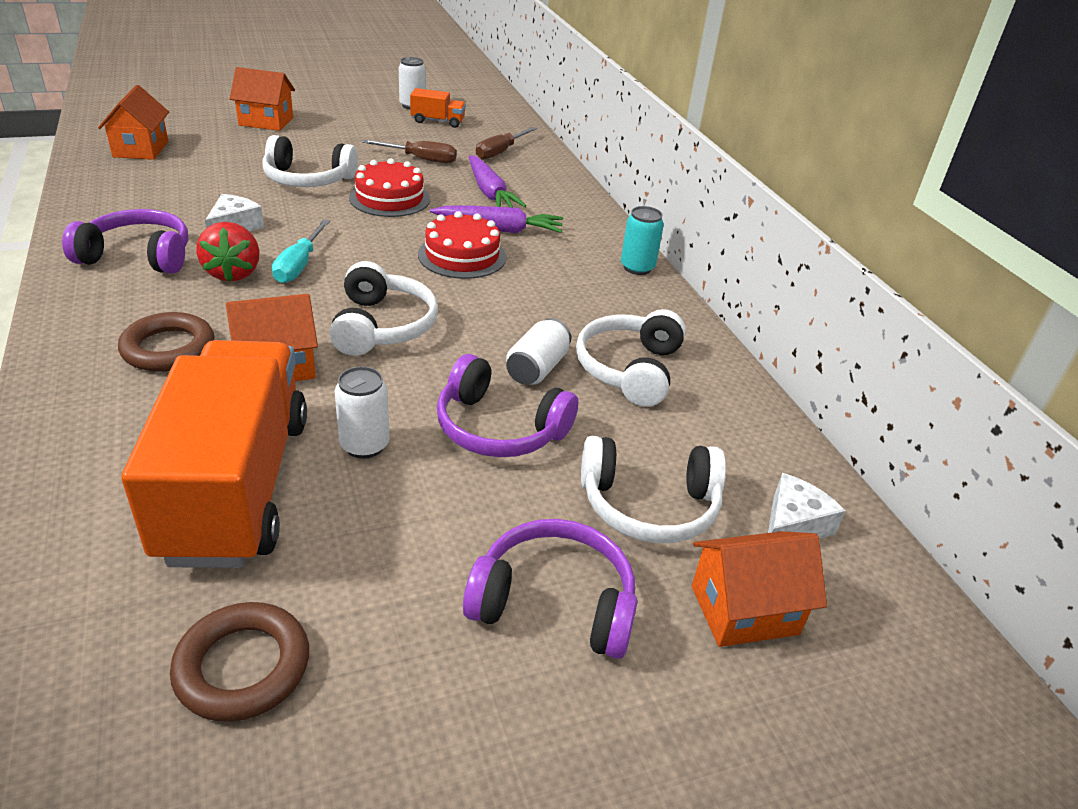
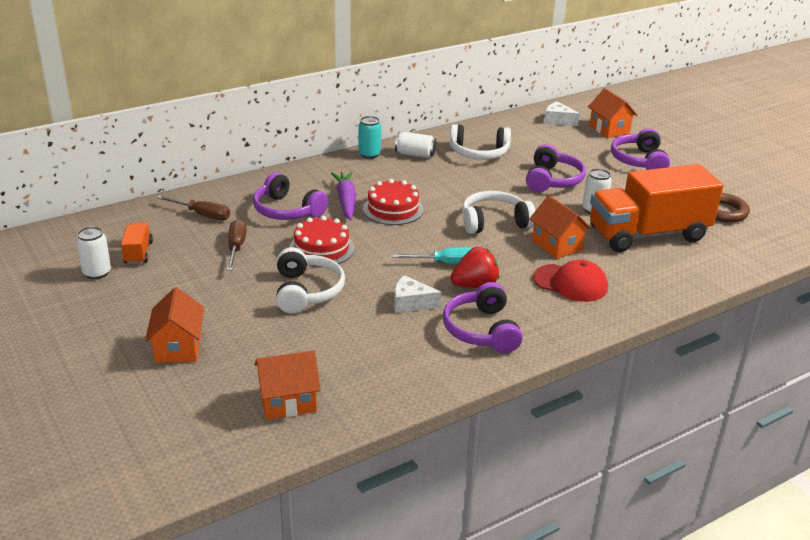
camera: 100 degrees left, 5 degrees down
(168, 348) = (570, 283): brown ring -> red cap
(490, 192) = (287, 210): purple carrot -> purple headphones
(537, 368) = (497, 175): white can -> white can (415, 154)
(649, 505) = (572, 146): white headphones -> none

